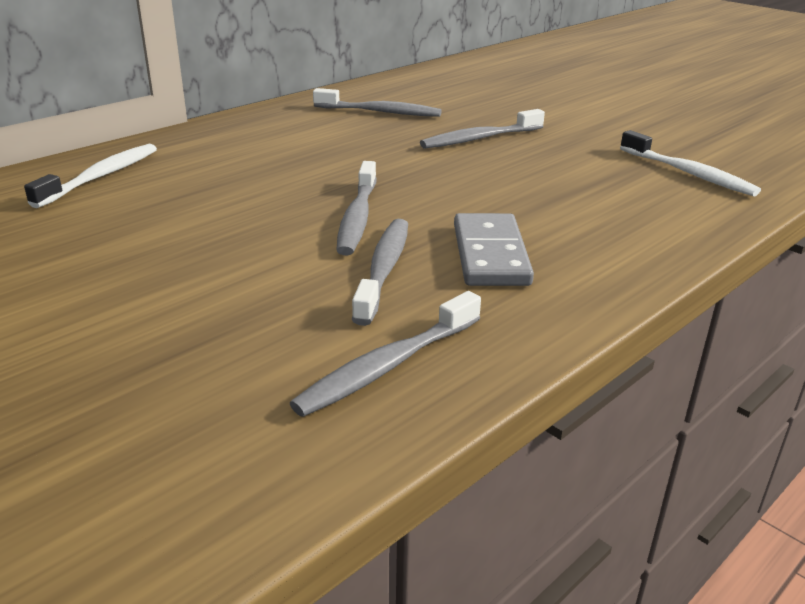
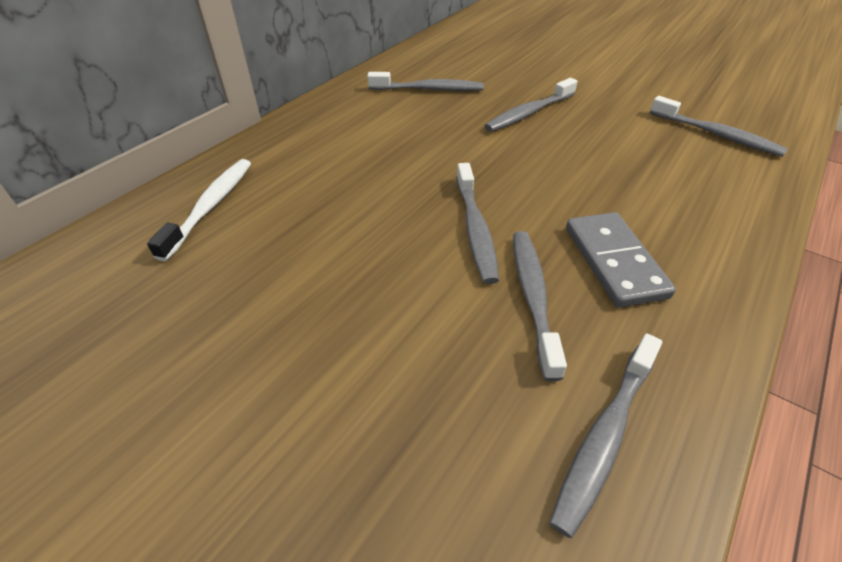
camera: 10 degrees left, 15 degrees up
(689, 173) = (716, 135): white toothbrush -> grey toothbrush

